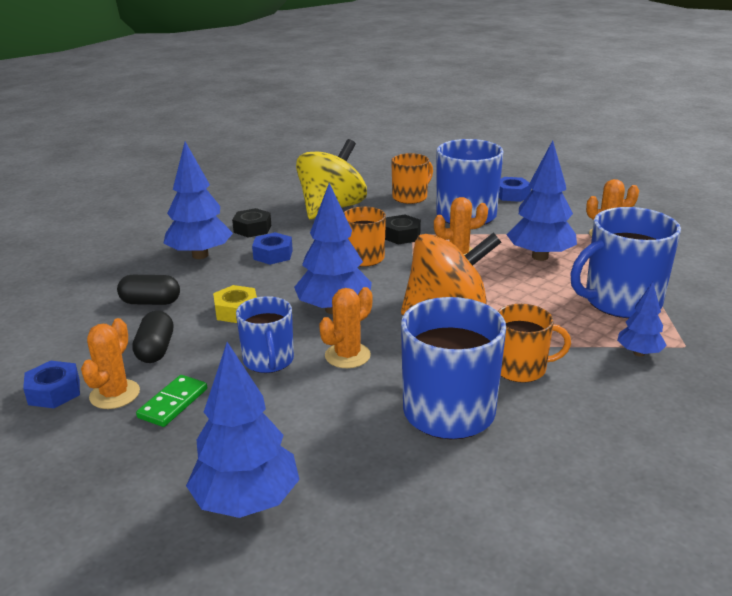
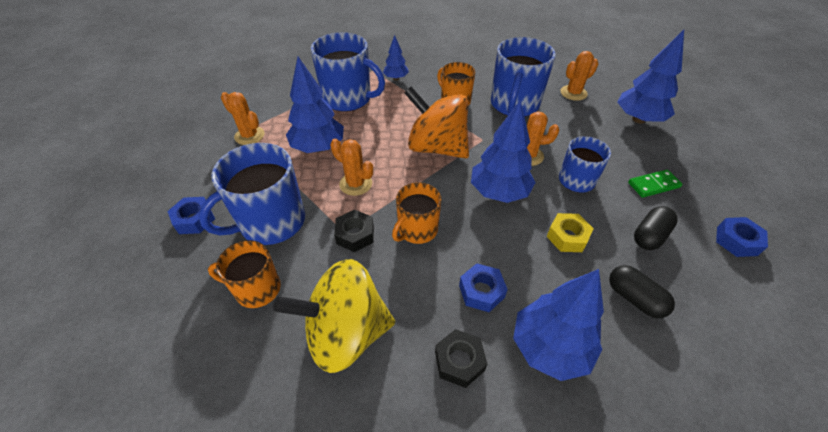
camera: 135 degrees left, 20 degrees up
(115, 394) = (691, 213): orange cactus -> orange cactus (573, 93)

